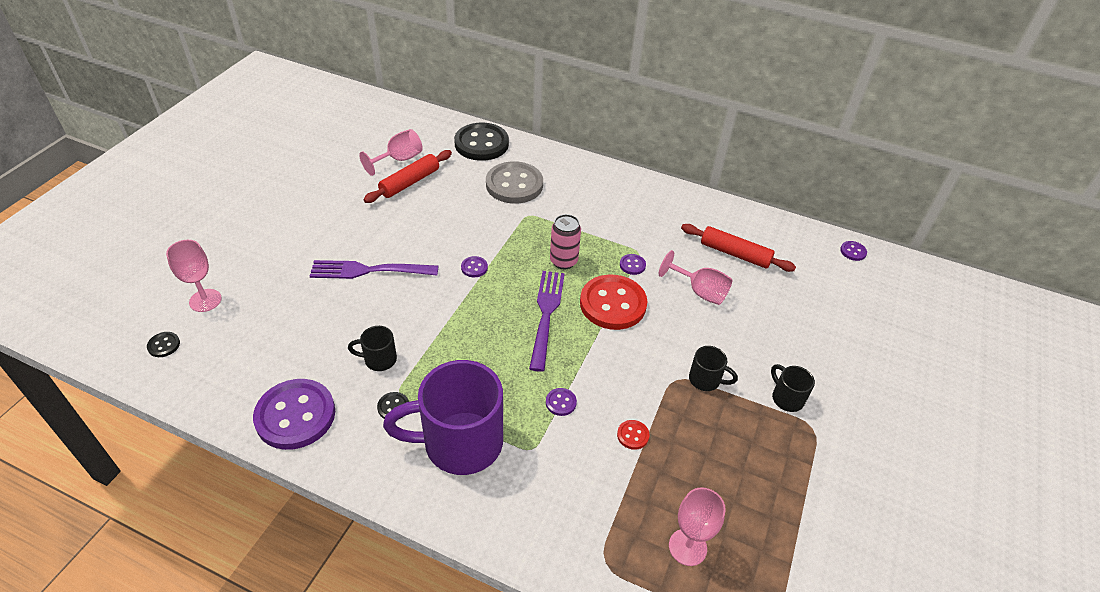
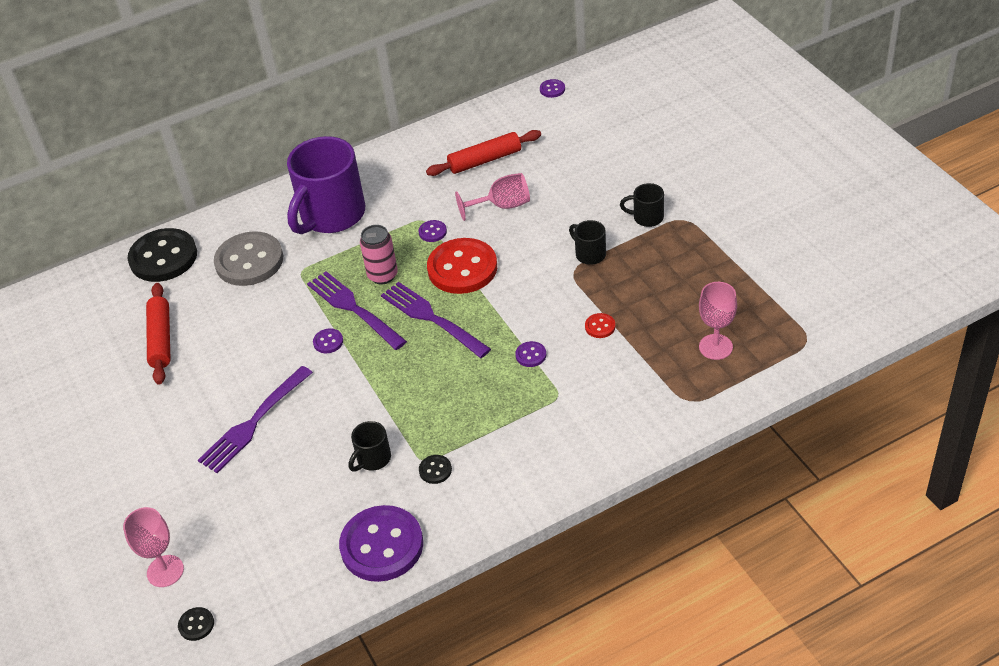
camera: 45 degrees left, 0 degrees up
(399, 160) = (116, 333): pink goblet -> none
(460, 443) = (512, 440): purple mug -> purple mug (331, 215)
(517, 264) = (354, 309): none -> purple fork
(705, 380) = (589, 254): black mug -> black mug turned 105 degrees counterclockwise

